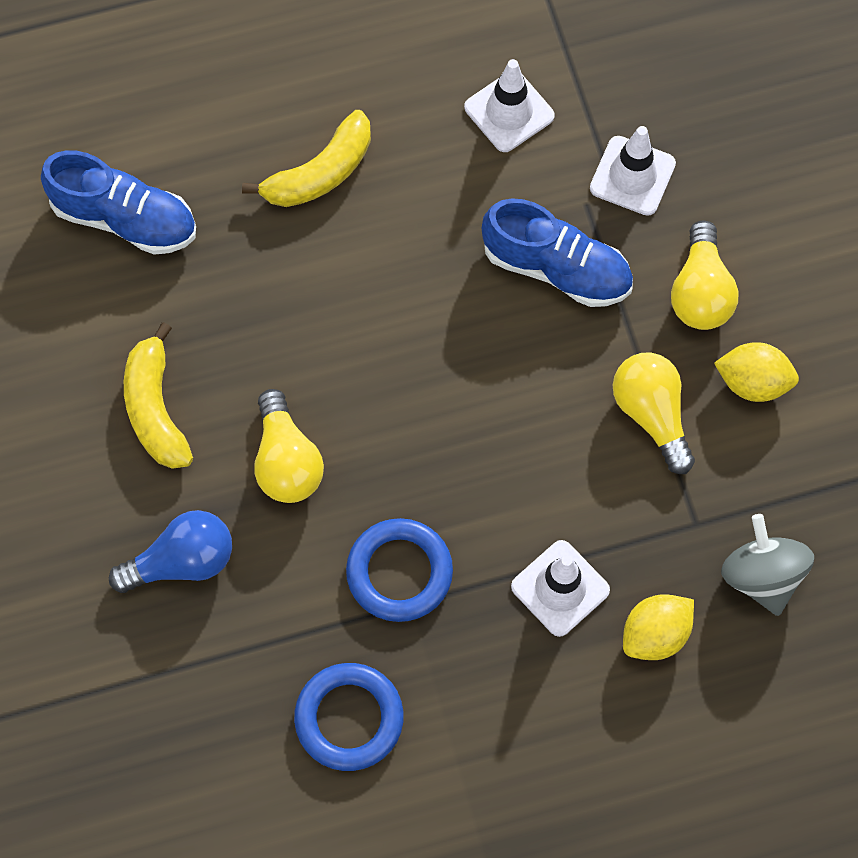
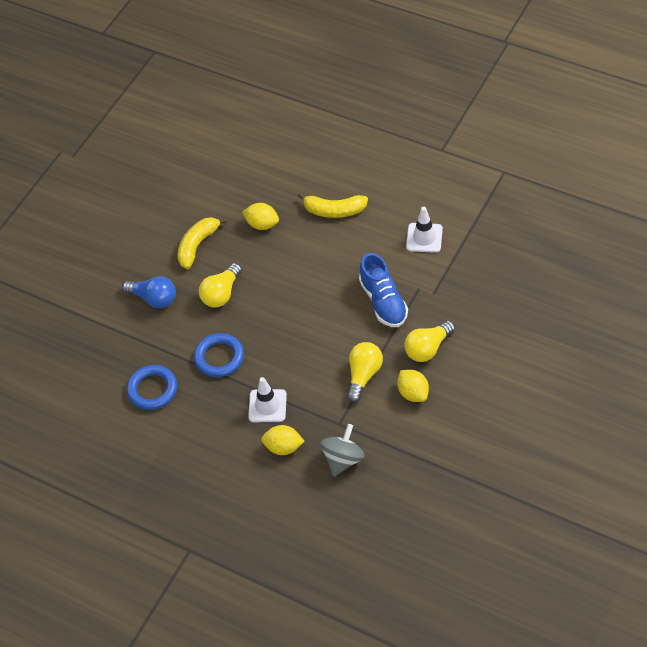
camera: 50 degrees right, 15 degrees down
(125, 218) = (253, 179): blue shoe -> none
(226, 287) = (262, 224): none -> yellow lemon
(632, 176) = (446, 291): white traffic cone -> none

